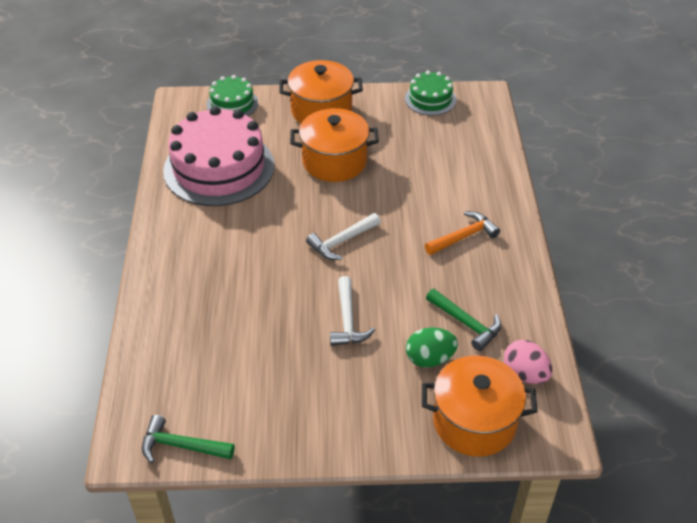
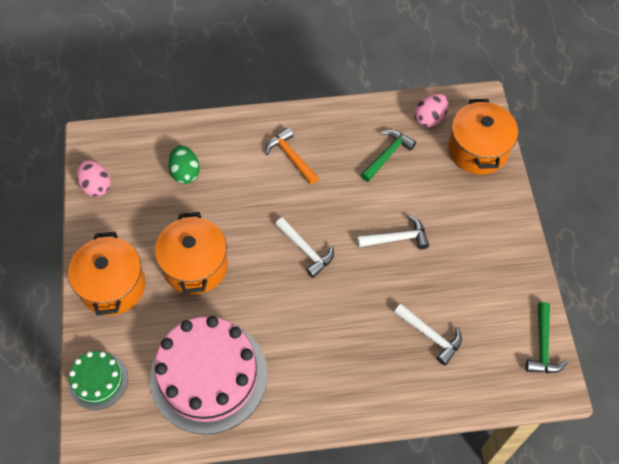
camera: 95 degrees left, 15 degrees up
(220, 337) = (430, 335): none -> white hammer
(429, 359) = (426, 179): green egg -> green egg (185, 172)
(430, 99) = (96, 186): green cake -> pink egg

